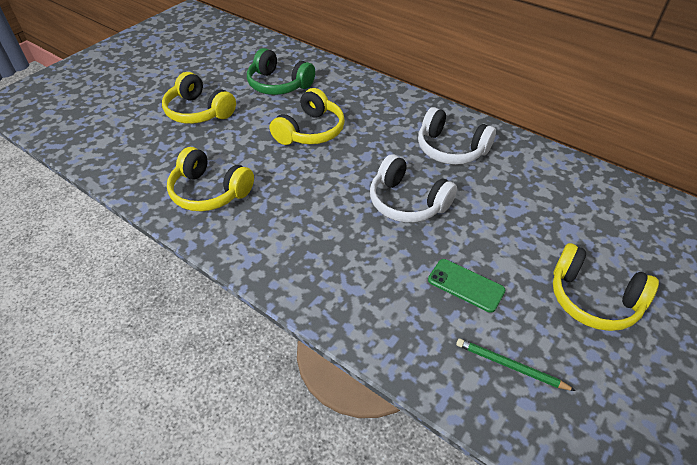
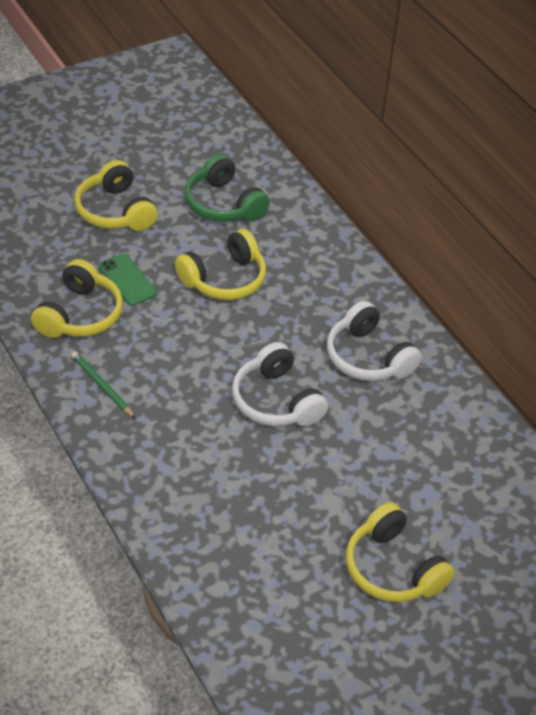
camera: 20 degrees right, 0 degrees up
(209, 192) = (80, 315): yellow headphones -> yellow headphones turned 120 degrees counterclockwise
(466, 285) = (275, 506): green phone -> green phone (127, 280)
(510, 366) = (263, 591): green pencil -> green pencil (102, 386)

